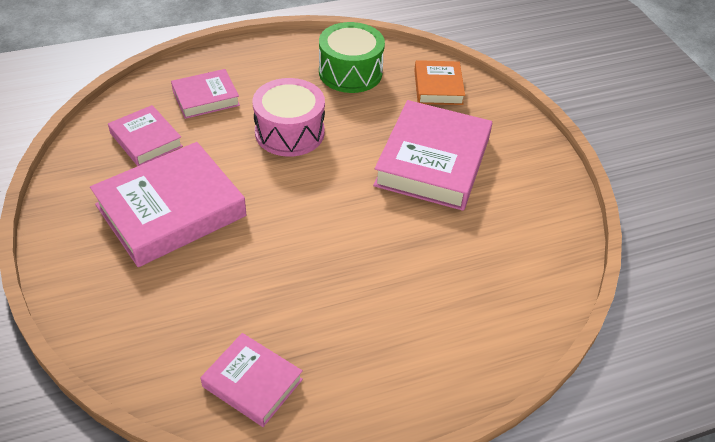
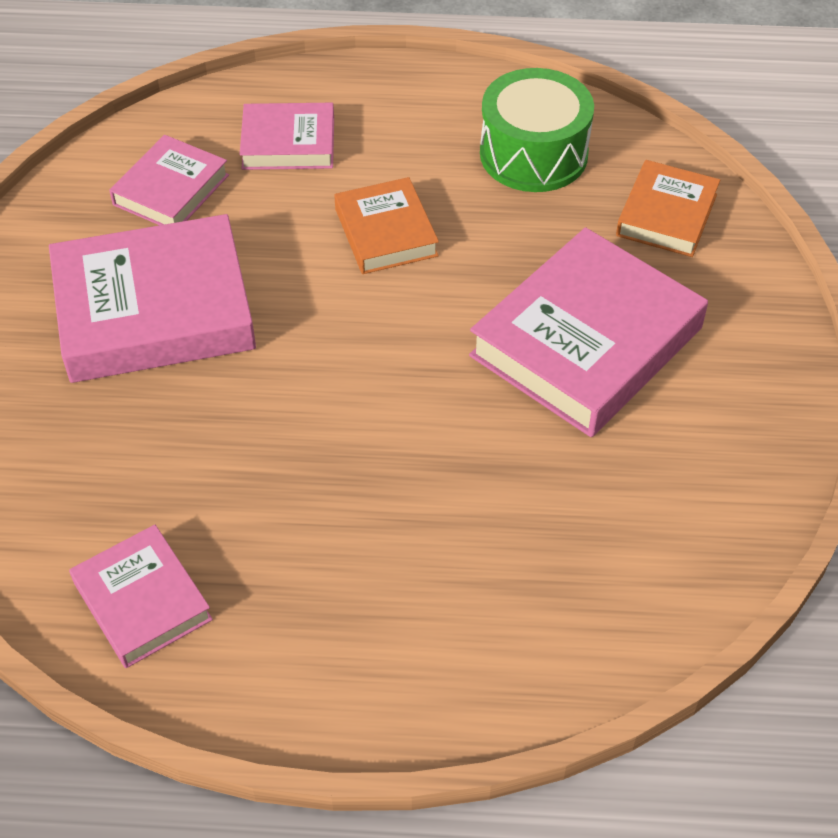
camera: 25 degrees right, 5 degrees up
(146, 140) = (171, 190): pink book -> pink book turned 45 degrees clockwise
(289, 132) = (386, 232): pink drum -> orange book

